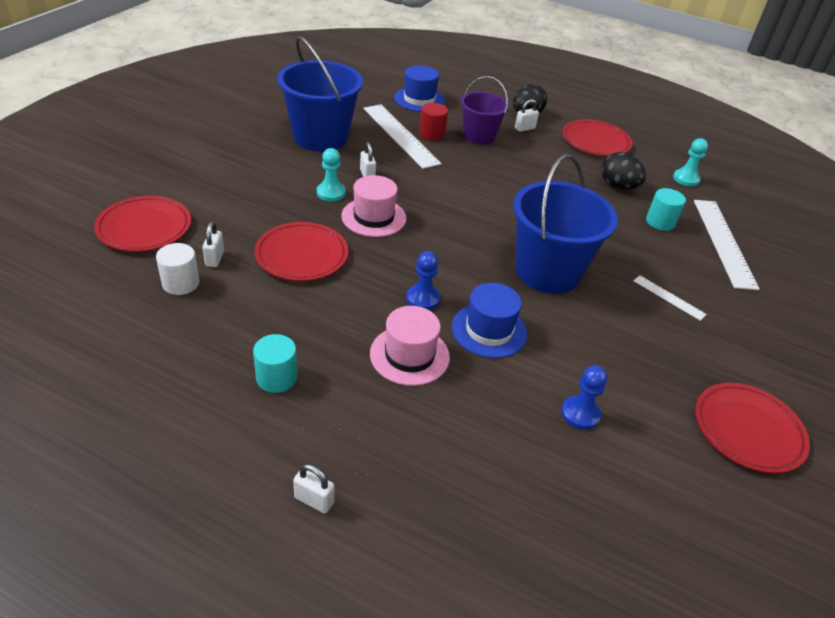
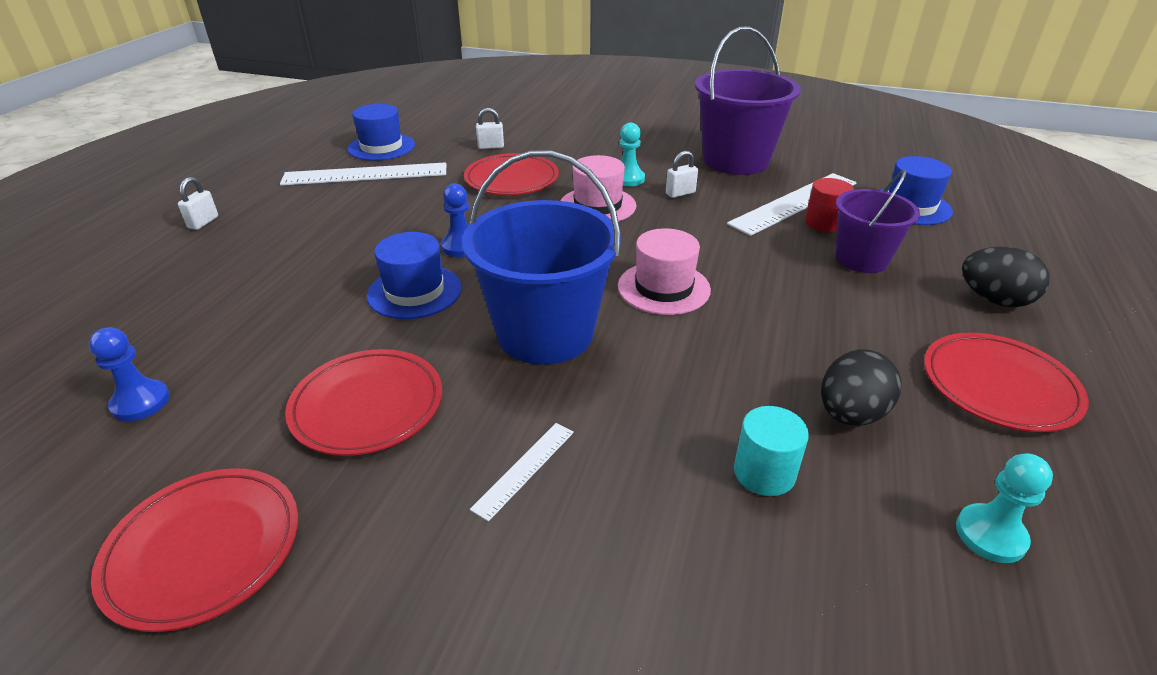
camera: 85 degrees right, 5 degrees down
(144, 227) = (521, 118): red plate -> red plate (367, 405)
(164, 342) = (381, 147): none -> blue hat
(181, 283) = (453, 141): white cylinder -> none
(276, 377) = (341, 191): turquoise cylinder -> none
(321, 137) = (736, 161): blue bucket -> purple bucket
(409, 355) = (370, 247): pink hat -> pink hat (663, 288)
(524, 128) = (942, 300): white padlock -> none
(580, 414) = (270, 364): blue pawn -> blue pawn (141, 402)
(723, 242) = (755, 585): white ruler -> white ruler (365, 174)

